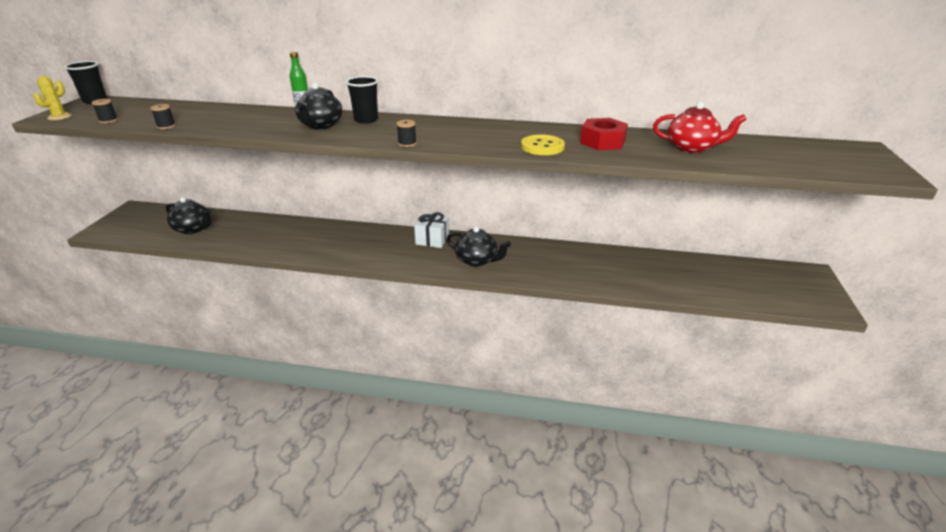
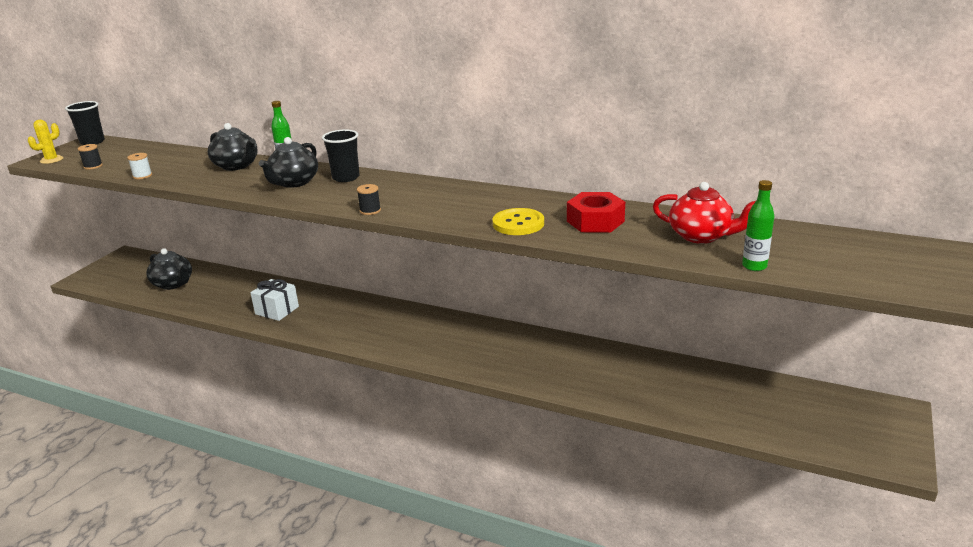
camera: 15 degrees right, 5 degrees down
(166, 126) = (142, 176): black spool -> white spool
(432, 240) = (422, 319): white gift -> white gift (277, 310)
(477, 260) = (462, 350): black teapot -> black teapot (237, 166)
(749, 166) = (754, 266): none -> green bottle

